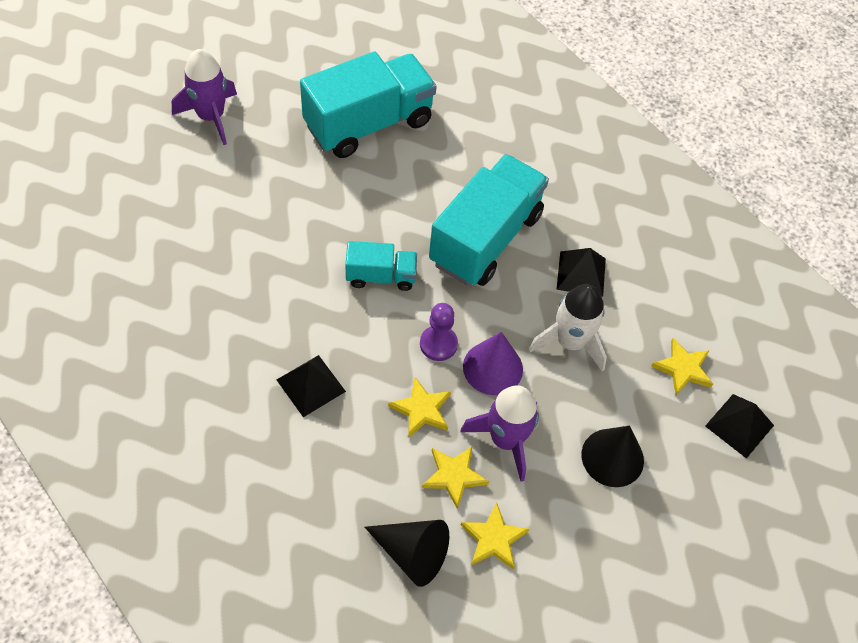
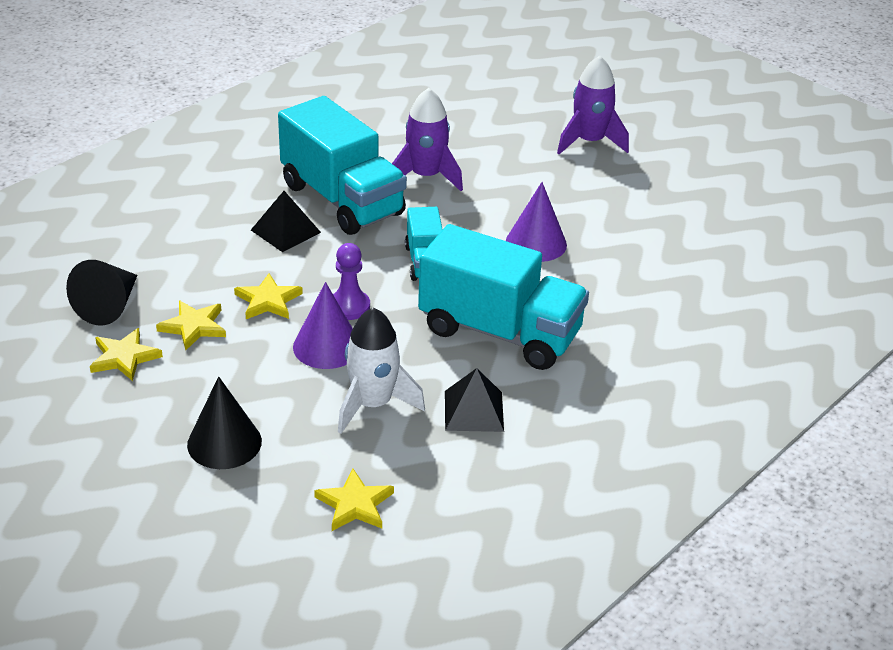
camera: 85 degrees right, 20 degrees down
(365, 190) = (536, 243): none -> purple cone
(368, 124) = (630, 238): turquoise truck -> turquoise truck (342, 200)
(505, 439) = (239, 360): purple rocket -> purple rocket (426, 176)
(739, 425) = (279, 558): black pyramid -> none

